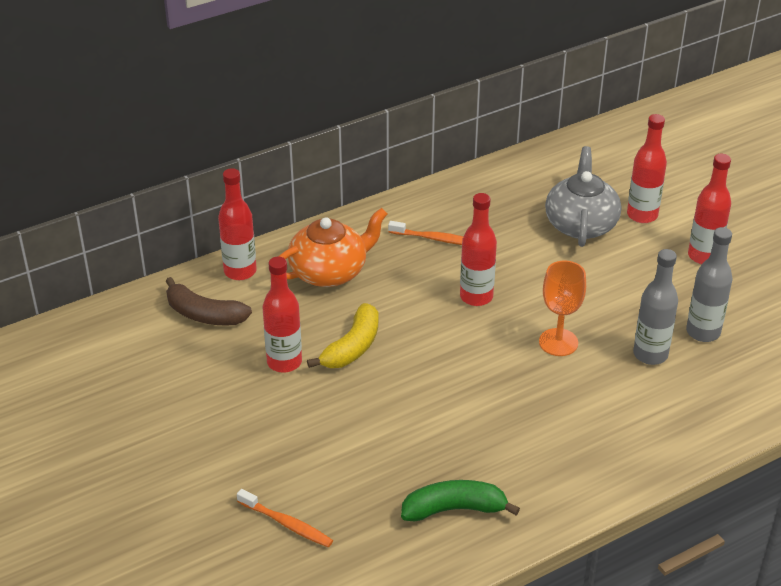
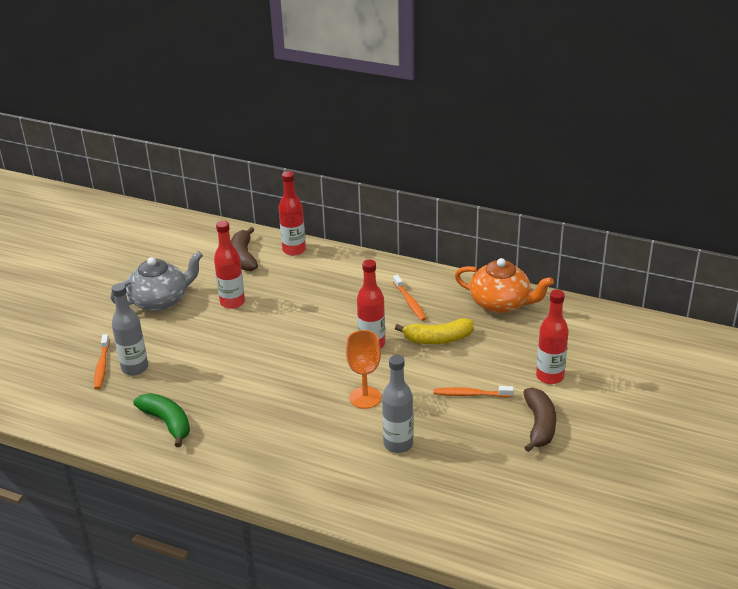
camera: 55 degrees right, 5 degrees down
(330, 272) = (330, 279): orange teapot -> orange teapot (501, 303)
(352, 347) = (271, 319): yellow banana -> yellow banana (438, 339)
(581, 224) = (503, 354): grey teapot -> grey teapot (160, 300)
(621, 273) = (471, 394): none -> orange toothbrush
(703, 256) = (539, 425): red bottle -> brown banana
(703, 332) = (451, 460): grey bottle -> grey bottle (135, 368)

